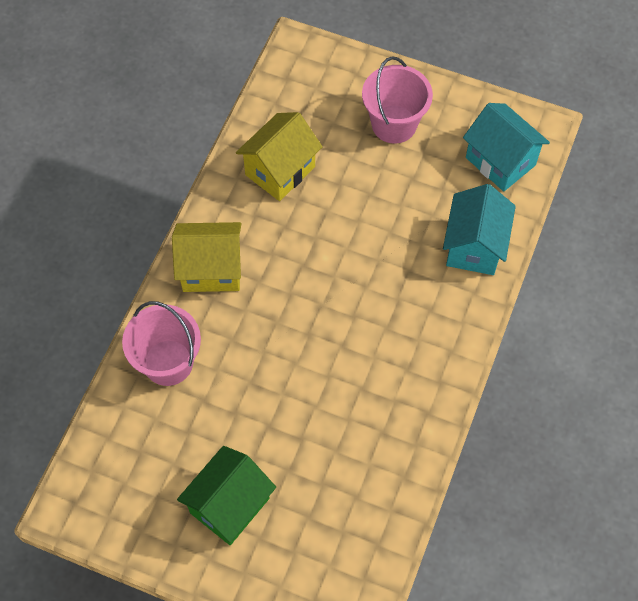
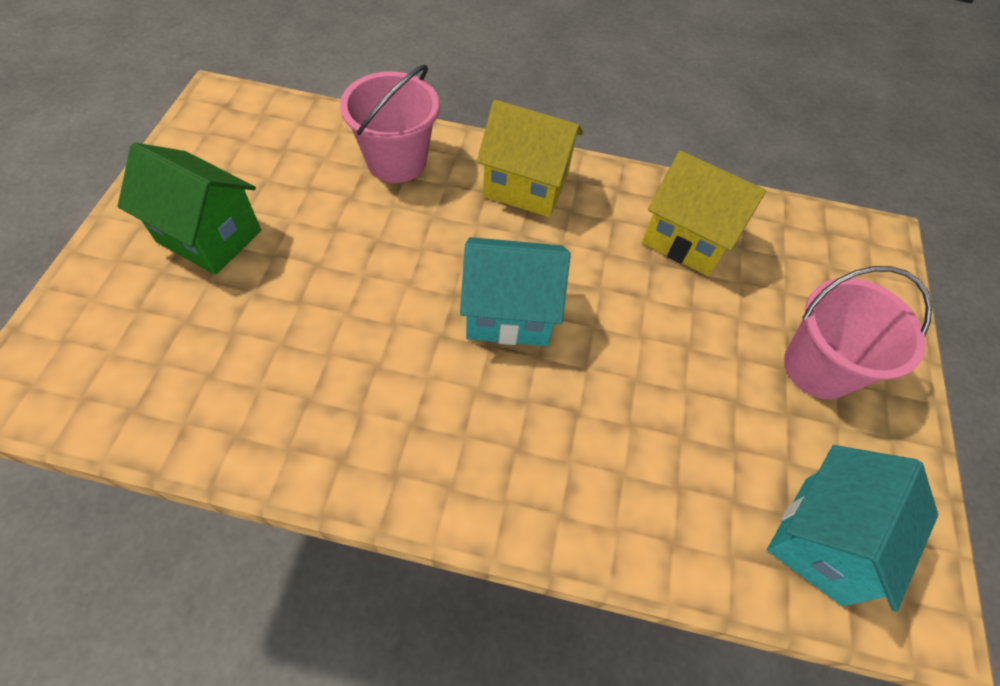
camera: 75 degrees right, 5 degrees down
(211, 270) = (525, 186): yellow house -> yellow house turned 60 degrees counterclockwise
(474, 246) = (646, 508): turquoise house -> turquoise house (509, 313)

